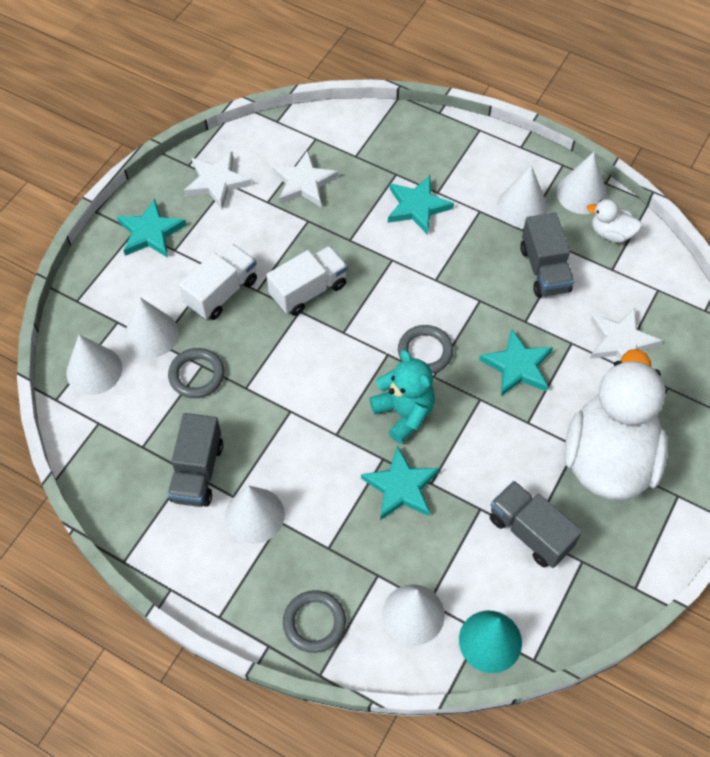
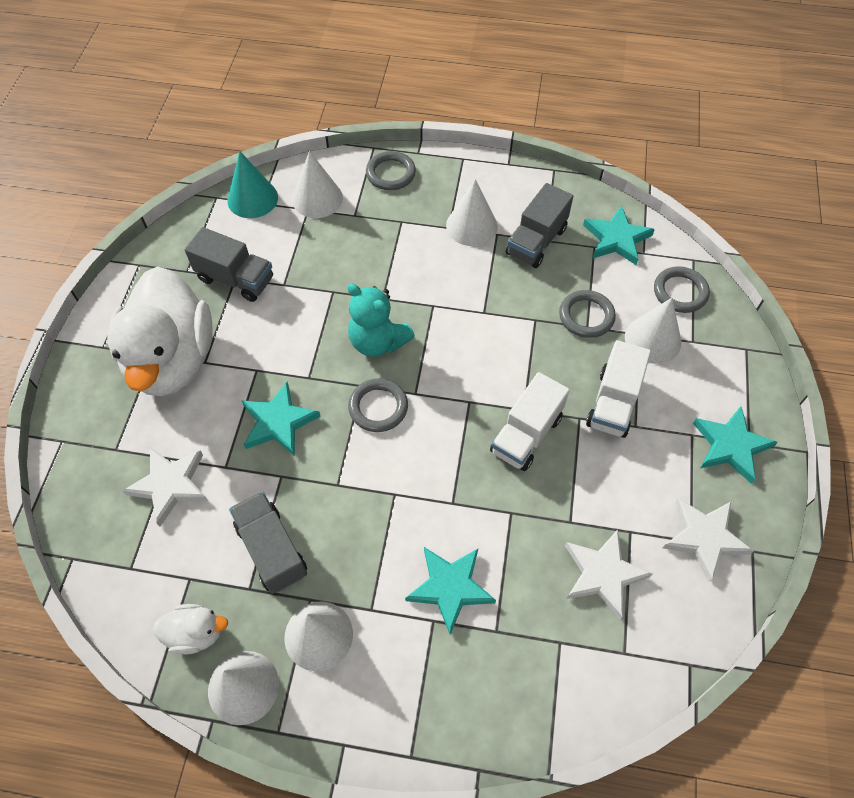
camera: 160 degrees right, 0 degrees up
(94, 370) = (680, 292): white cone -> grey ring
(197, 472) = (536, 241): grey truck -> grey truck turned 135 degrees counterclockwise
(401, 487) = (358, 280): turquoise star -> turquoise star (616, 239)

